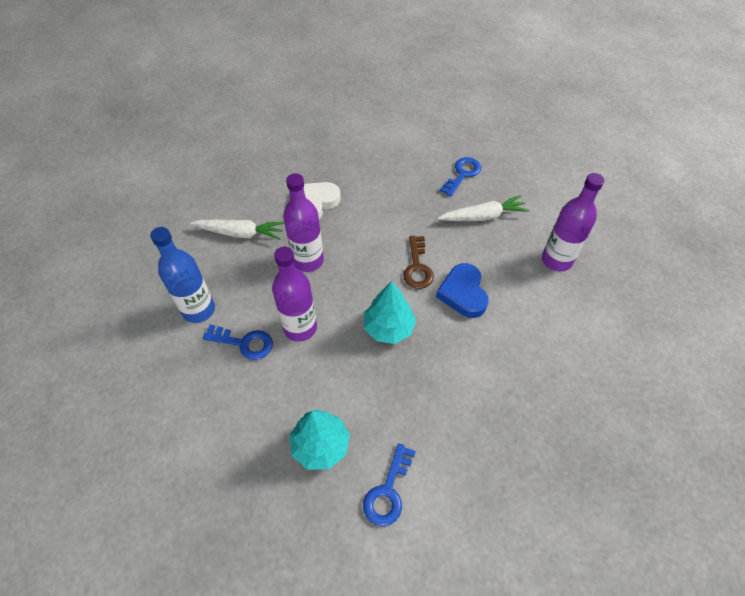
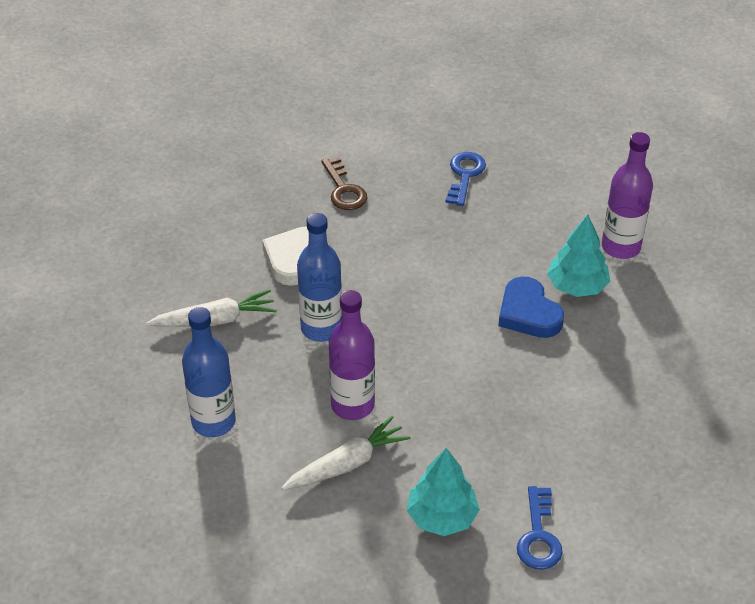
camera: 20 degrees left, 10 degrees down
(244, 343) = (293, 441): blue key -> none
(308, 260) = (321, 328): purple bottle -> blue bottle
(389, 328) = (459, 375): turquoise tree -> turquoise tree (577, 286)
(417, 267) = (460, 299): brown key -> brown key (344, 189)
(483, 216) = (512, 219): white carrot -> white carrot (346, 464)

